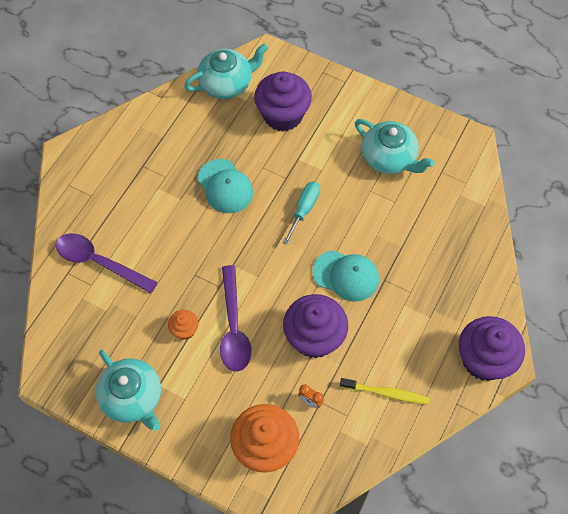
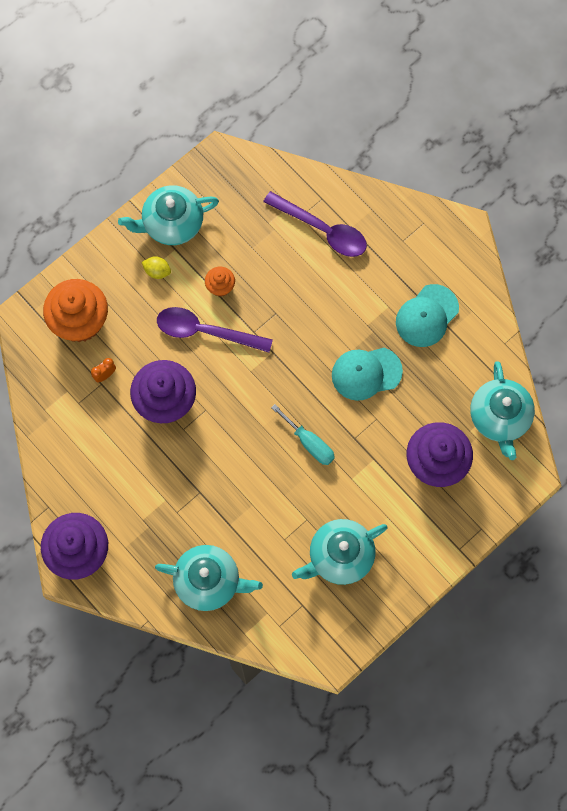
camera: 110 degrees right, 10 degrees up
(99, 262) = (322, 230): purple spoon -> purple spoon turned 75 degrees clockwise
(188, 393) = (157, 271): none -> yellow lemon
(346, 275) = (218, 456): turquoise cap -> turquoise cap (427, 316)
(386, 393) = (85, 446): yellow toothbrush -> none
(456, 246) = (209, 581): none -> turquoise teapot

